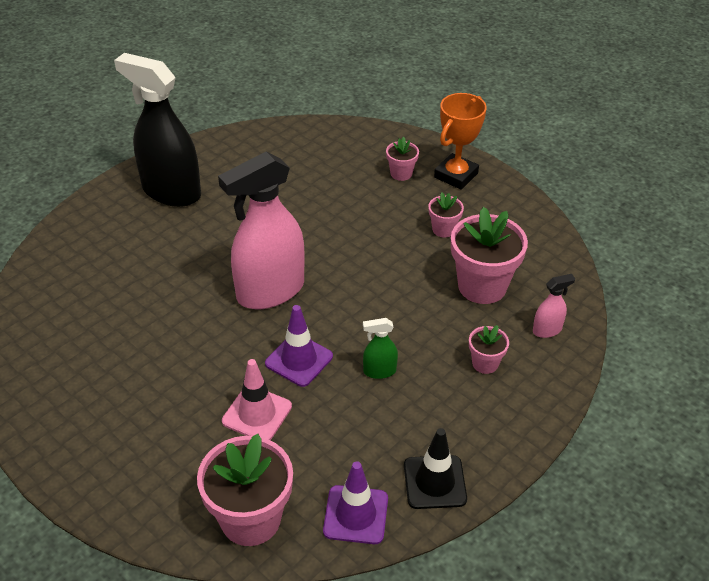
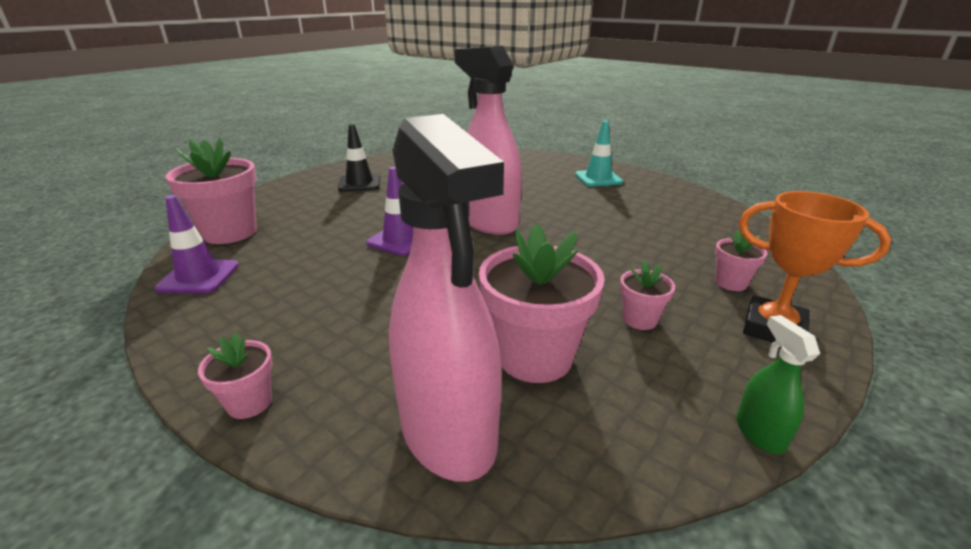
camera: 85 degrees right, 15 degrees down
(171, 192) = (598, 178): black spray bottle -> turquoise traffic cone
(257, 414) = (339, 227): pink traffic cone -> none
(379, 371) = (379, 281): green spray bottle -> green spray bottle (759, 433)
(434, 482) = (206, 322): black traffic cone -> black traffic cone (359, 183)
(485, 363) = (380, 360): pink flower pot -> pink flower pot (249, 403)
(547, 330) = (448, 432): pink spray bottle -> pink spray bottle, size x2.38

